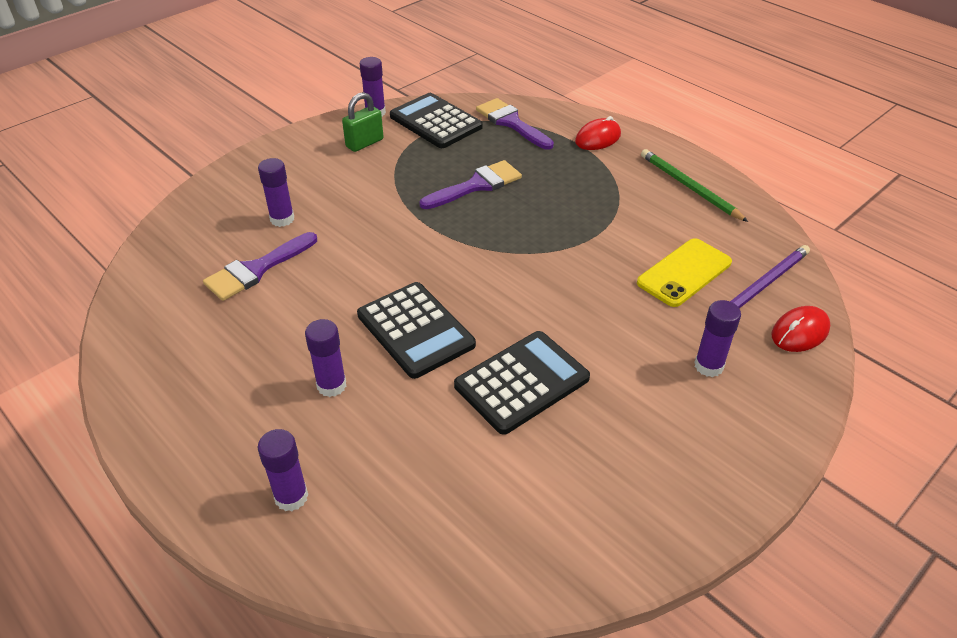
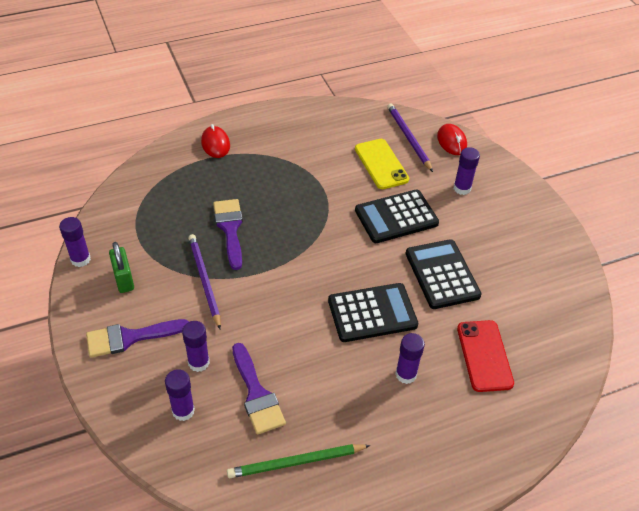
camera: 70 degrees left, 5 degrees up
(291, 497) = (494, 419): purple glue stick -> purple glue stick (183, 411)
(392, 190) = (204, 280): none -> purple pencil
(398, 462) = (484, 356): none -> red phone
(435, 122) = (125, 225): black calculator -> black calculator (396, 217)
(511, 123) = (161, 181): purple brush -> purple brush (130, 338)
(689, 187) = (300, 125): green pencil -> green pencil (296, 462)

